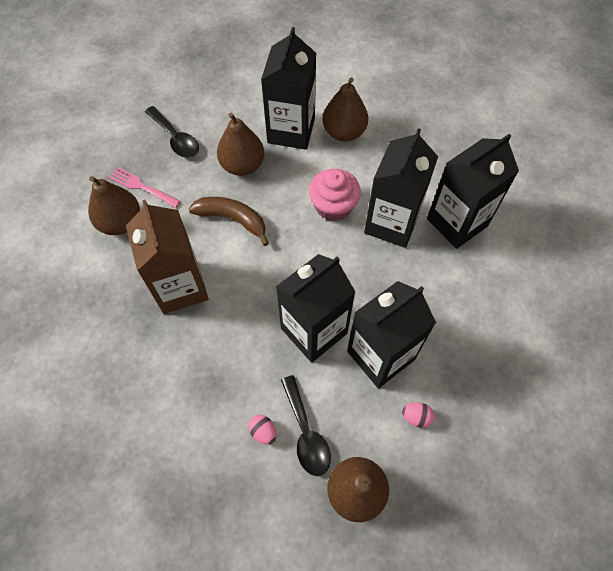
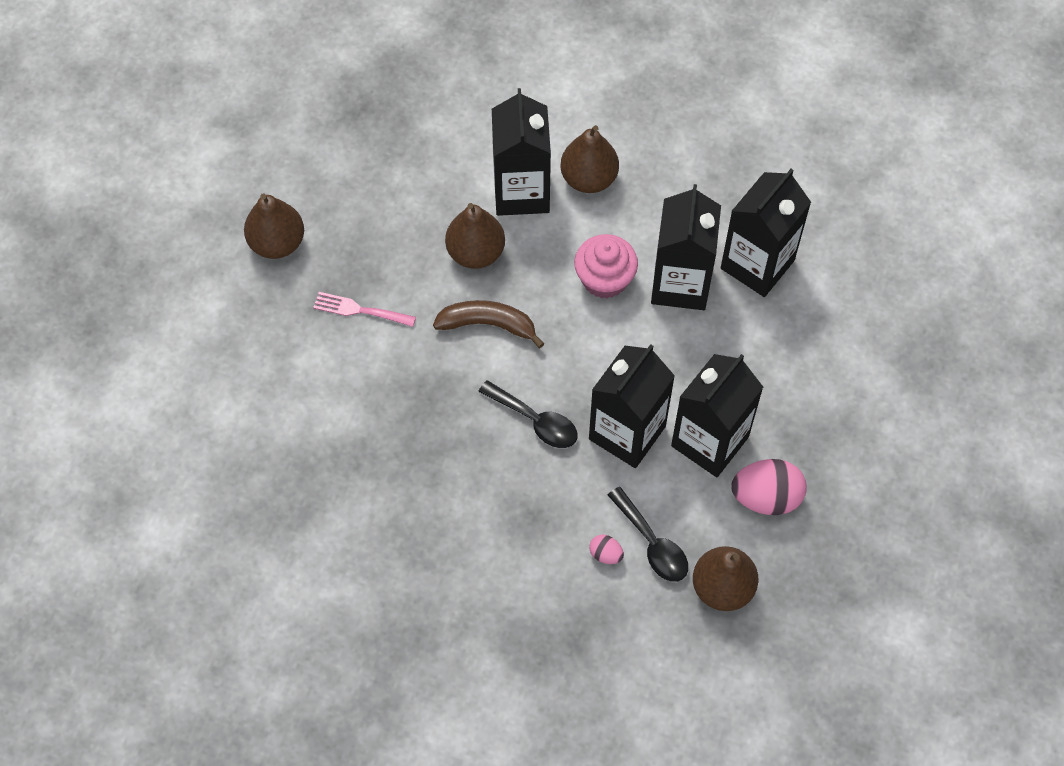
camera: 15 degrees left, 0 degrees up
(120, 222) = (352, 361): brown pear -> brown pear (277, 243)
(175, 138) = (377, 236): black spoon -> black spoon (535, 421)
(180, 287) = (455, 421): brown carton -> none
(416, 417) = (766, 497): pink egg -> pink egg, size x2.07

